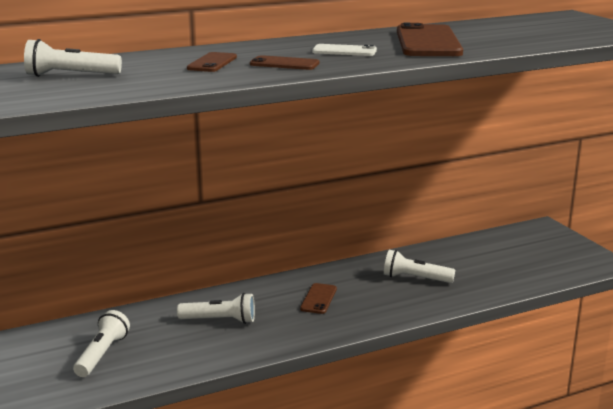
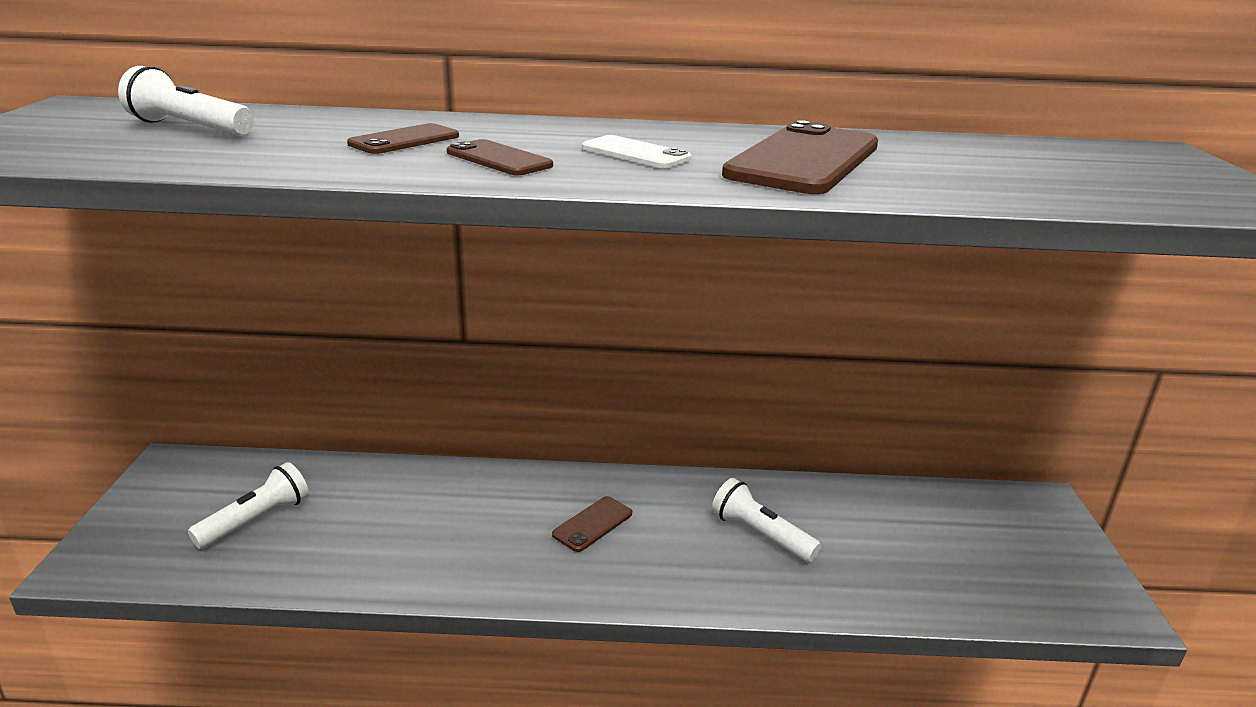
camera: 25 degrees right, 5 degrees up
(220, 320) = (437, 516): white flashlight -> none

